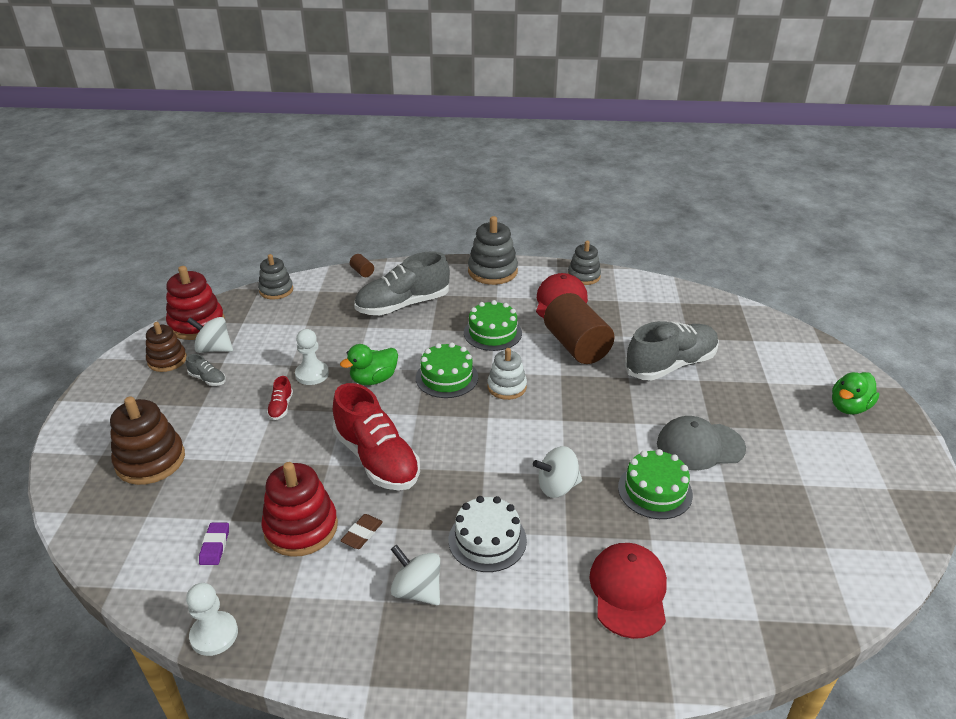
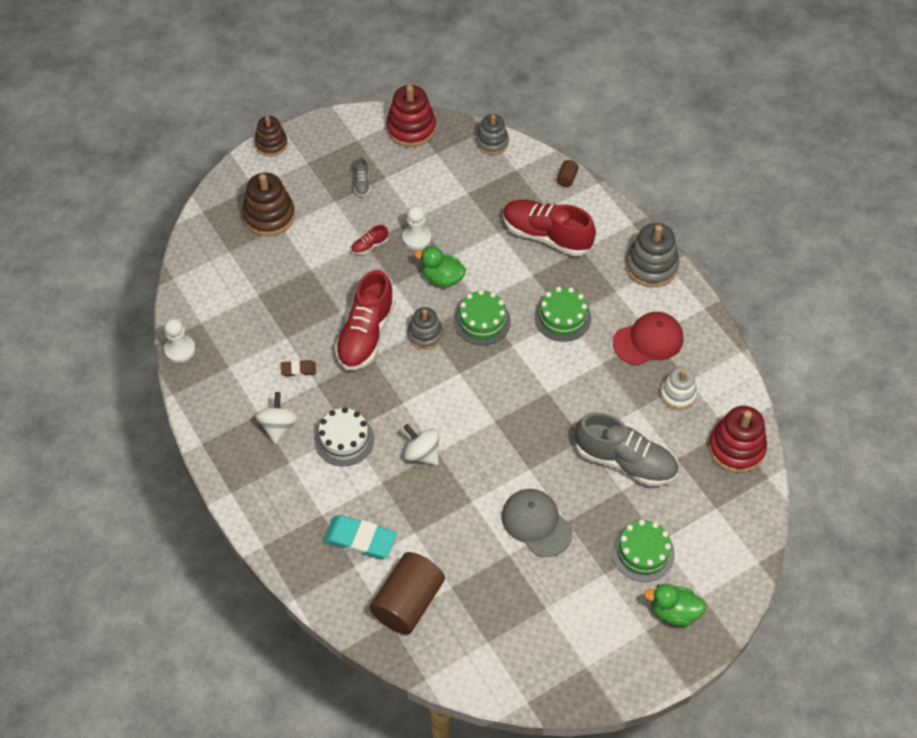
camera: 55 degrees right, 20 degrees up
(167, 360) = (360, 145): brown stacking toy -> brown stacking toy (271, 144)
(214, 349) = (394, 161): white spinning top -> none
(215, 546) = (234, 302): purple eraser -> none
(301, 528) = (279, 335): red stacking toy -> red stacking toy (736, 448)
(403, 305) = (546, 236): grey shoe -> red shoe
(506, 387) = (503, 365): white stacking toy -> white stacking toy (678, 394)
(576, 346) = (594, 384): brown cylinder -> brown cylinder (408, 602)
(584, 276) = (706, 336): grey stacking toy -> grey stacking toy (425, 335)
(628, 591) = (360, 539): red cap -> turquoise eraser
(655, 491) = (464, 514): green cake -> green cake (643, 552)

